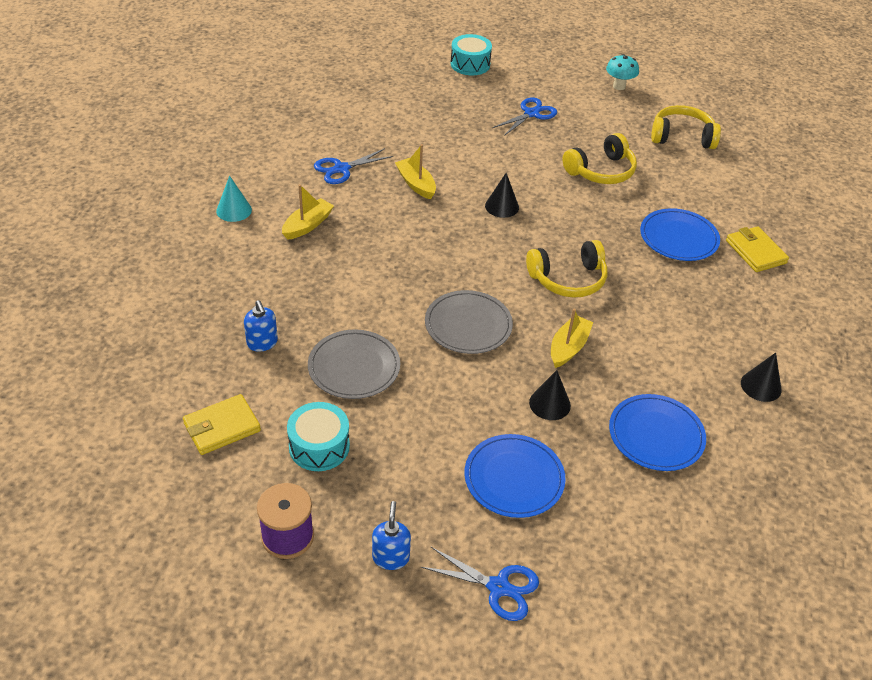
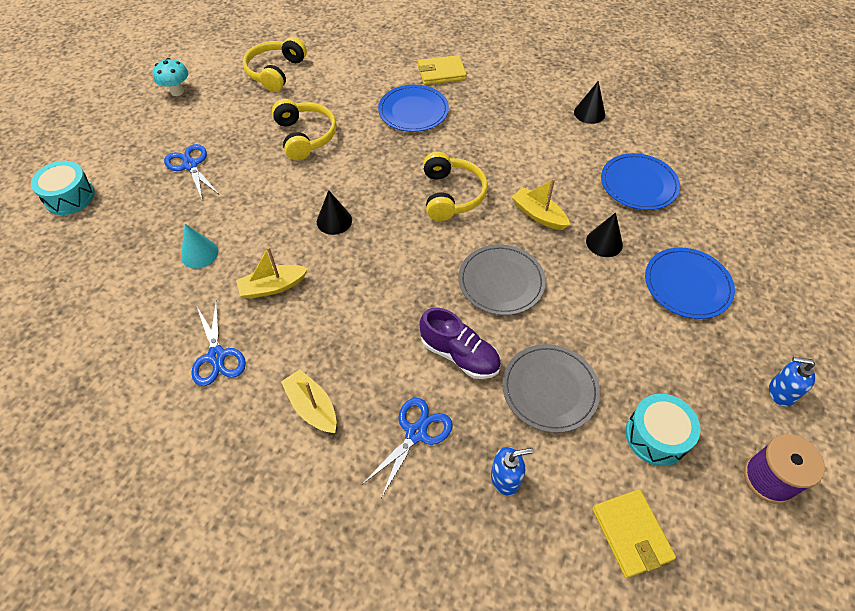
camera: 75 degrees left, 10 degrees up
(234, 210) = (256, 492): turquoise cone -> turquoise cone (199, 253)
(376, 304) = (459, 355): none -> purple shoe
(498, 587) = (799, 318): blue scissors -> blue scissors (416, 433)

